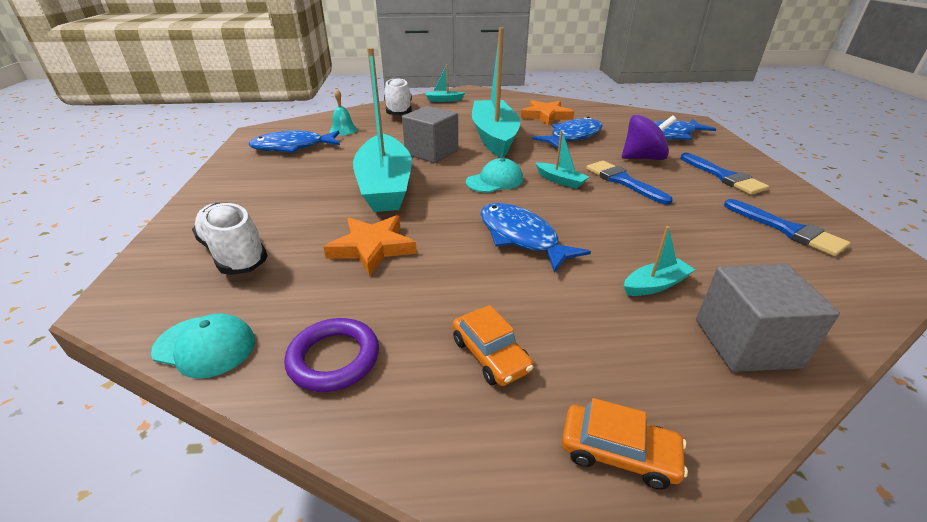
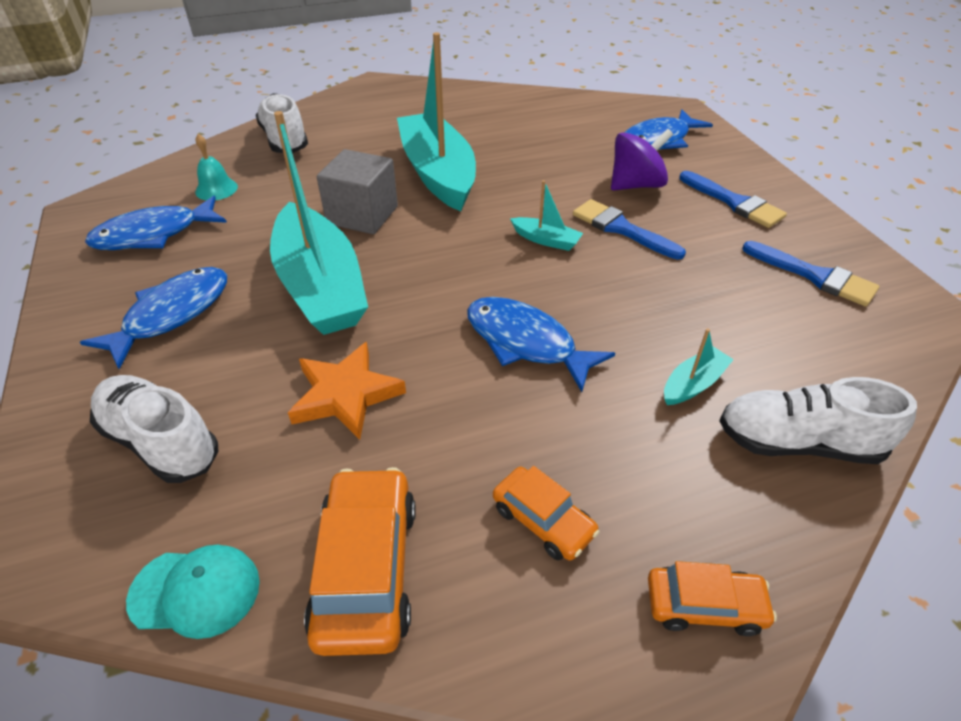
camera: 15 degrees left, 10 degrees up
(334, 358) = (366, 569): purple ring -> orange car
(443, 100) = (342, 109): turquoise boat -> none
(495, 181) = (464, 254): turquoise cap -> none
(546, 116) = (495, 123): orange star -> none
(572, 136) = (540, 158): blue fish -> blue fish (172, 314)
(746, 343) = (798, 443): grey cube -> white shoe

